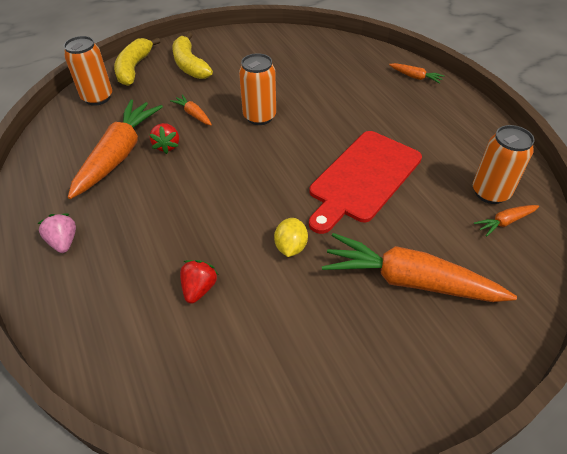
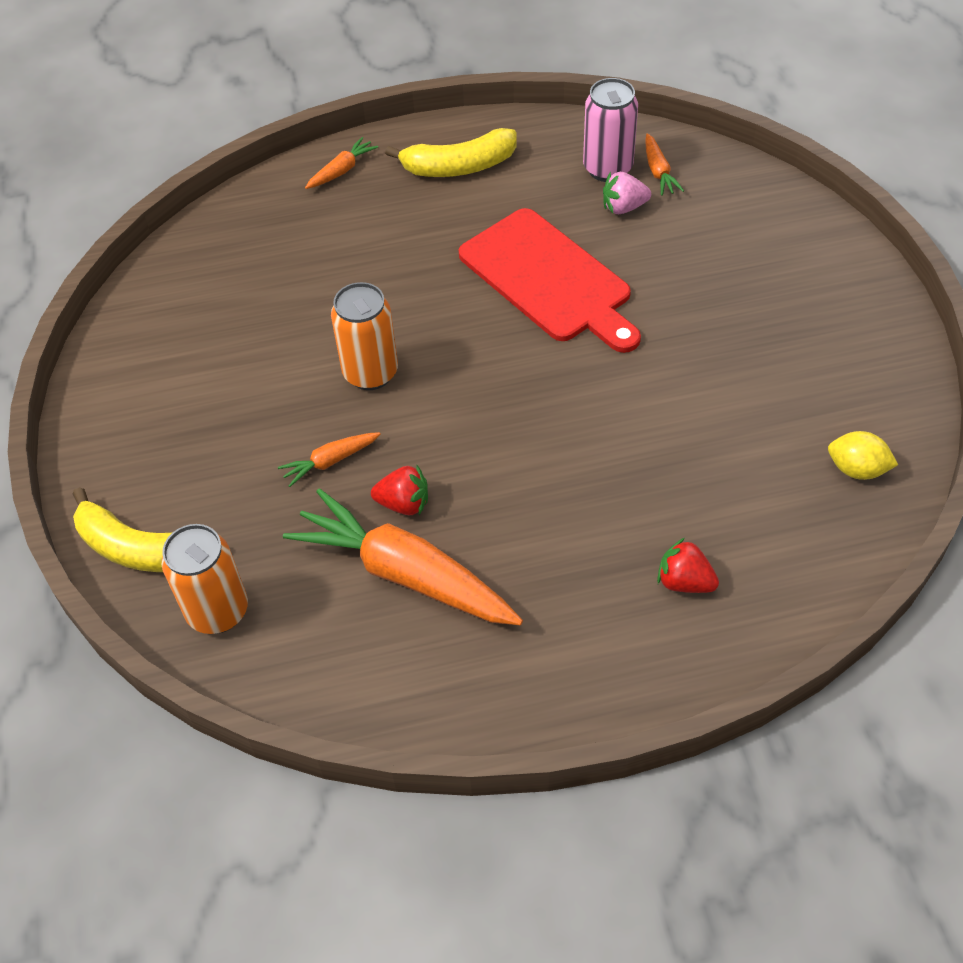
camera: 75 degrees left, 5 degrees up
(64, 242) = (591, 646): pink strawberry -> pink strawberry (623, 207)
(190, 65) = (170, 456): yellow banana -> yellow banana (459, 166)
(199, 288) = (708, 481): red strawberry -> red strawberry (684, 582)
(290, 247) = (656, 377): yellow lemon -> yellow lemon (856, 469)
(409, 281) = (729, 277): orange carrot -> none
(490, 192) = (607, 168): orange can -> pink can

